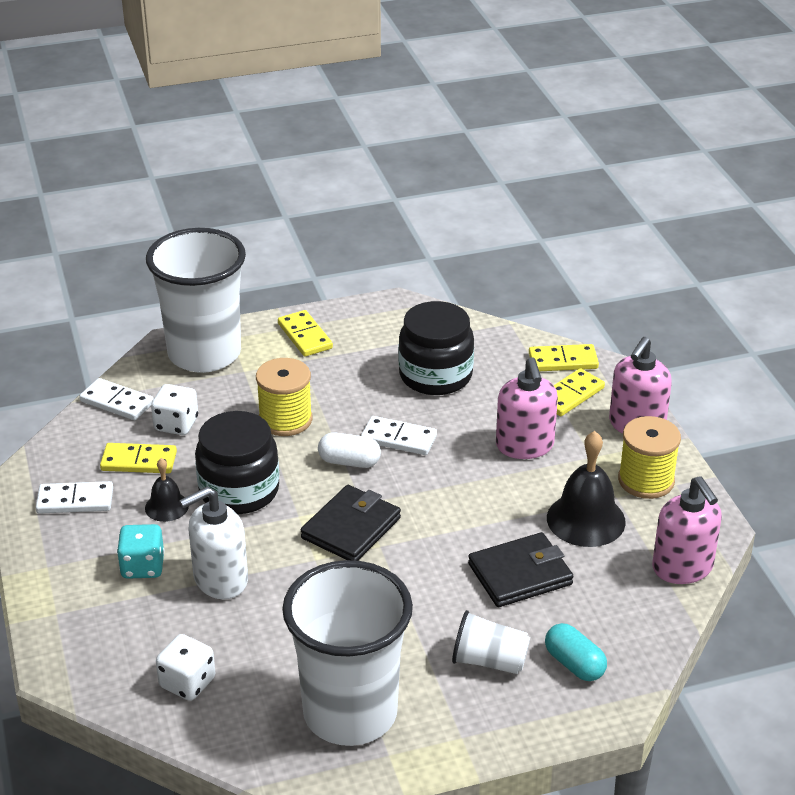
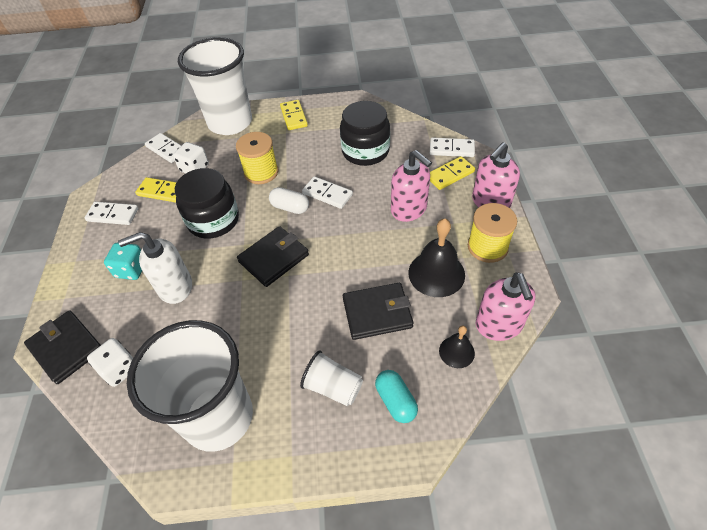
camera: 15 degrees right, 15 degrees up
(94, 670) = (66, 348): none -> black wallet
(166, 506) = (165, 226): black bell -> black bell (456, 352)
(524, 446) = (409, 209): pink soap dispenser -> pink soap dispenser turned 45 degrees counterclockwise
(563, 361) = (451, 149): yellow domino -> white domino

